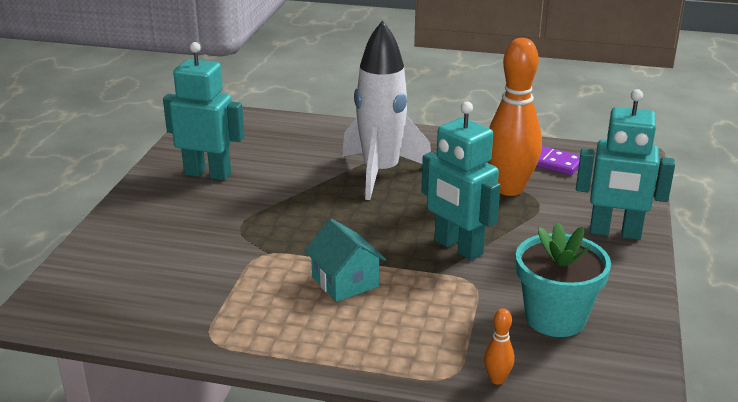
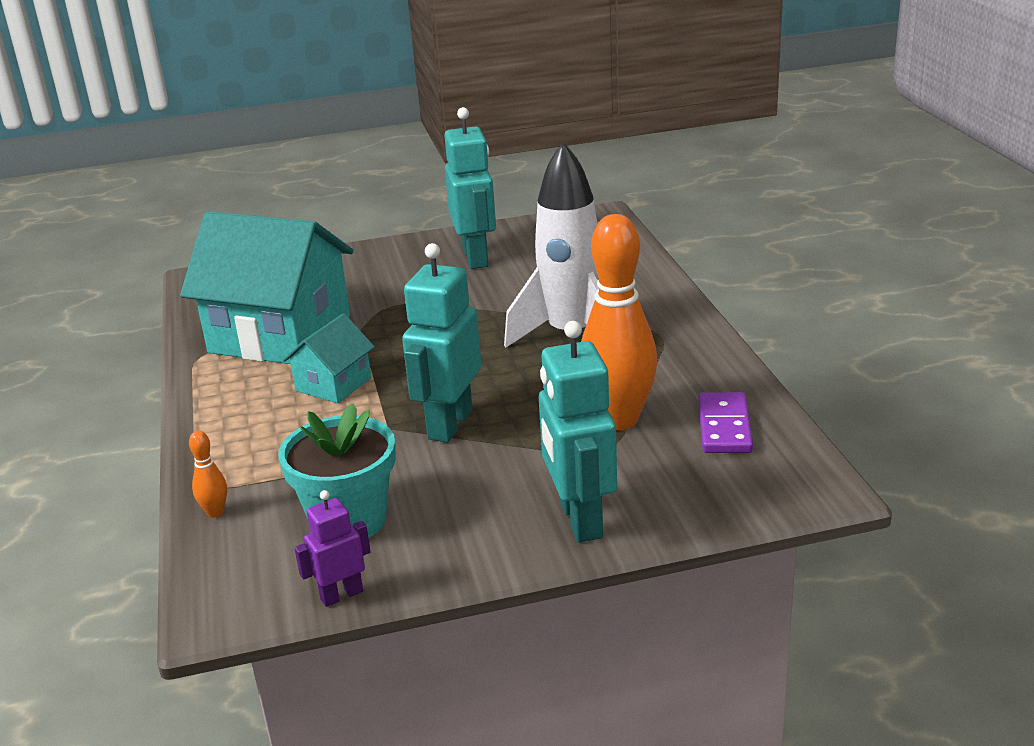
camera: 65 degrees right, 0 degrees up
(223, 289) = (280, 334): none -> turquoise house
(647, 341) = (341, 595): none -> purple robot

